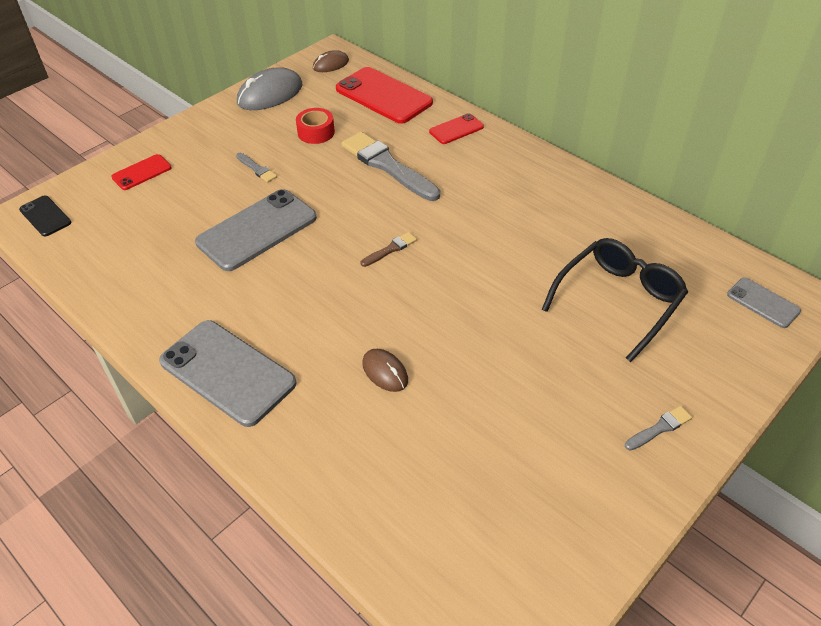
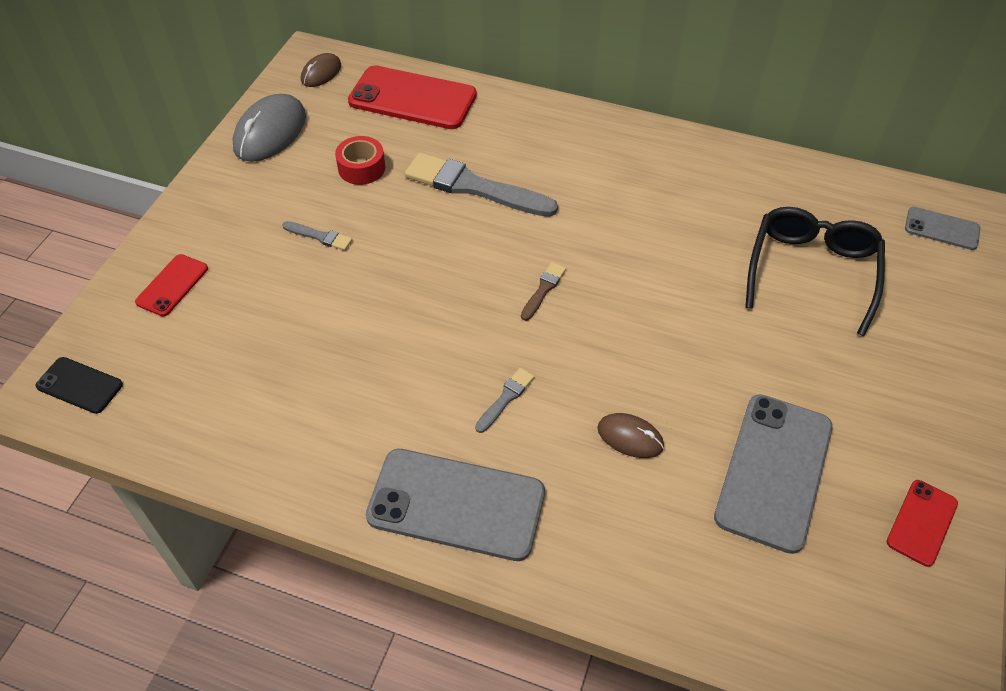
camera: 25 degrees left, 5 degrees up
(257, 230) = (372, 315): grey phone -> grey phone (773, 471)
(456, 129) = (523, 119): red phone -> red phone (921, 522)
(659, 428) = (929, 397): grey brush -> grey brush (505, 398)

